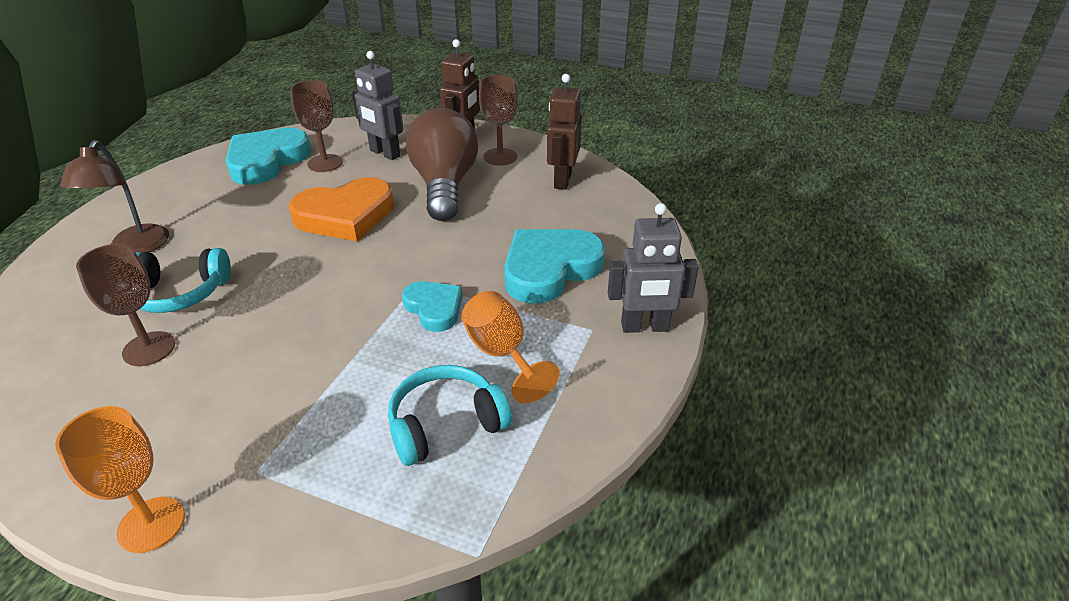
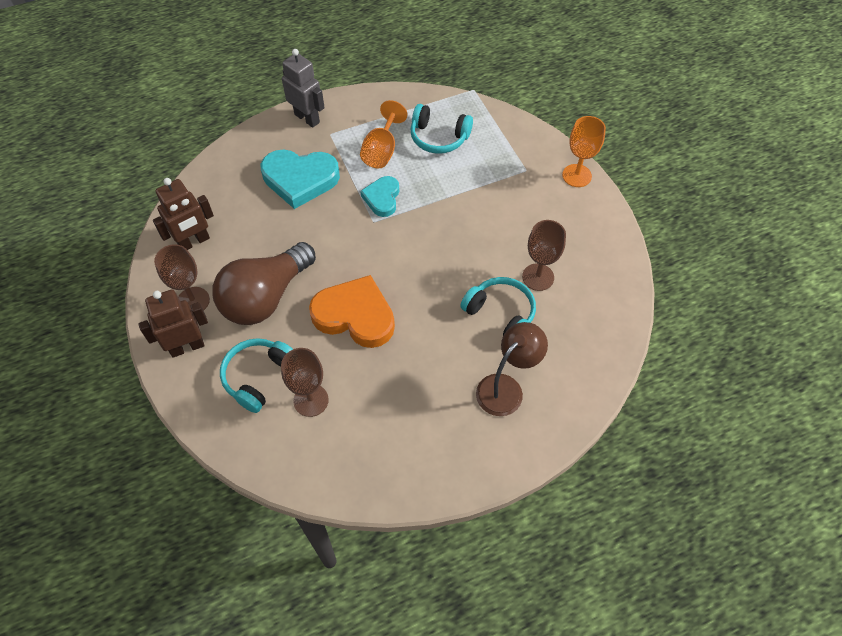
camera: 135 degrees left, 20 degrees up
(267, 161) = (348, 444): turquoise heart -> none
(384, 153) = (258, 377): grey robot -> turquoise headphones

